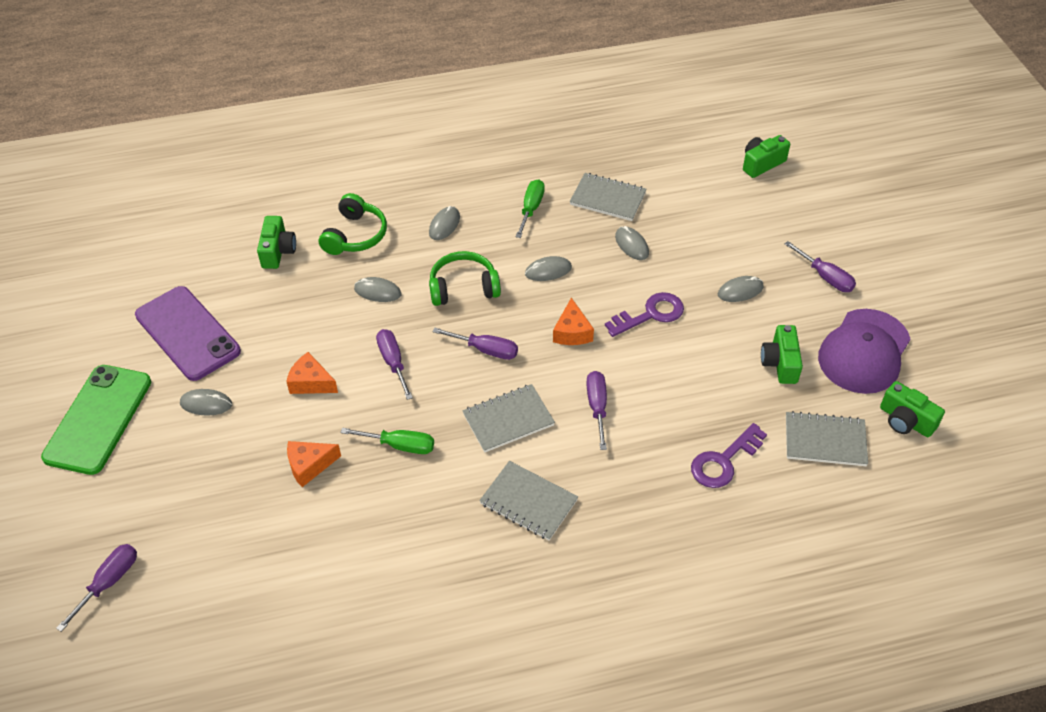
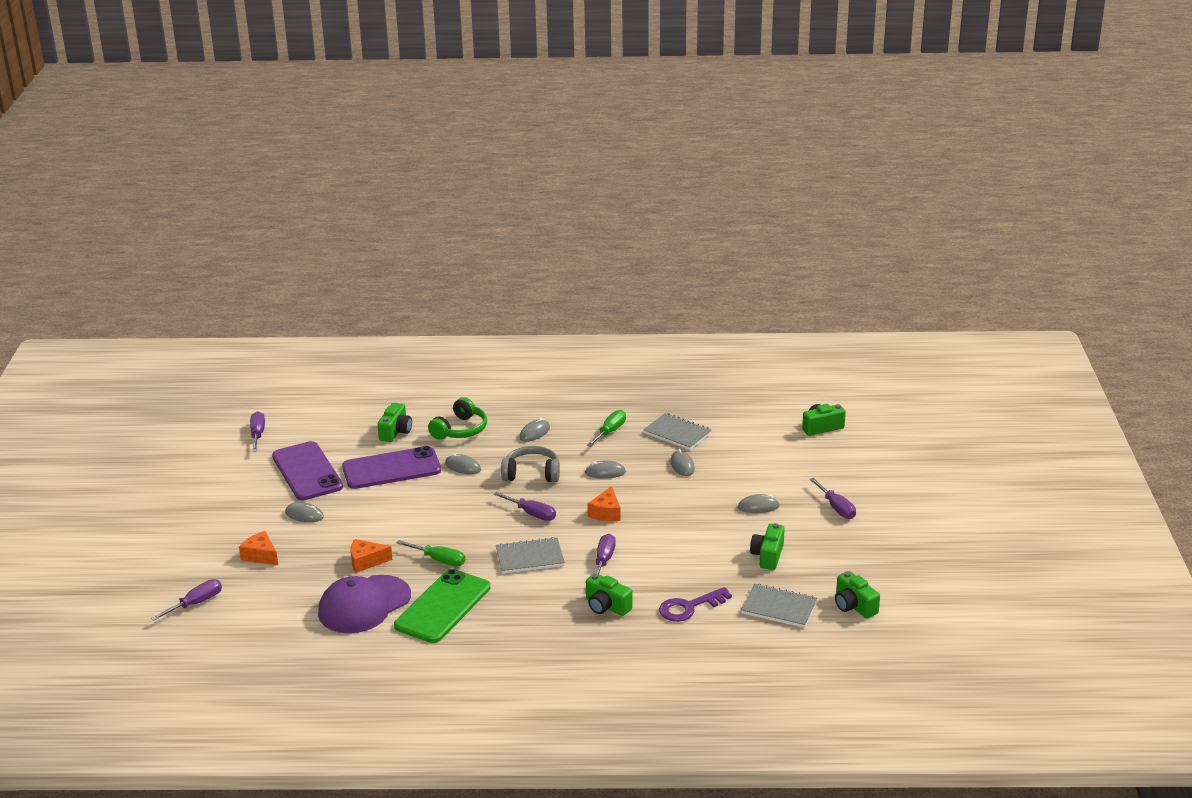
camera: 15 degrees right, 20 degrees down
(98, 419) = (222, 512): green phone -> green phone (443, 607)
(292, 310) = (391, 469): none -> purple phone
(311, 382) = (388, 514): orange cheese -> orange cheese (261, 555)
(393, 362) = (456, 511): purple screwdriver -> purple screwdriver (257, 434)
(463, 288) = (532, 473): green headphones -> grey headphones
(528, 502) = (523, 607): grey notebook -> none
(627, 479) = (606, 606): none -> green camera
(650, 314) = (675, 511): purple key -> none
(864, 351) = (843, 559): purple cap -> purple cap (364, 605)

